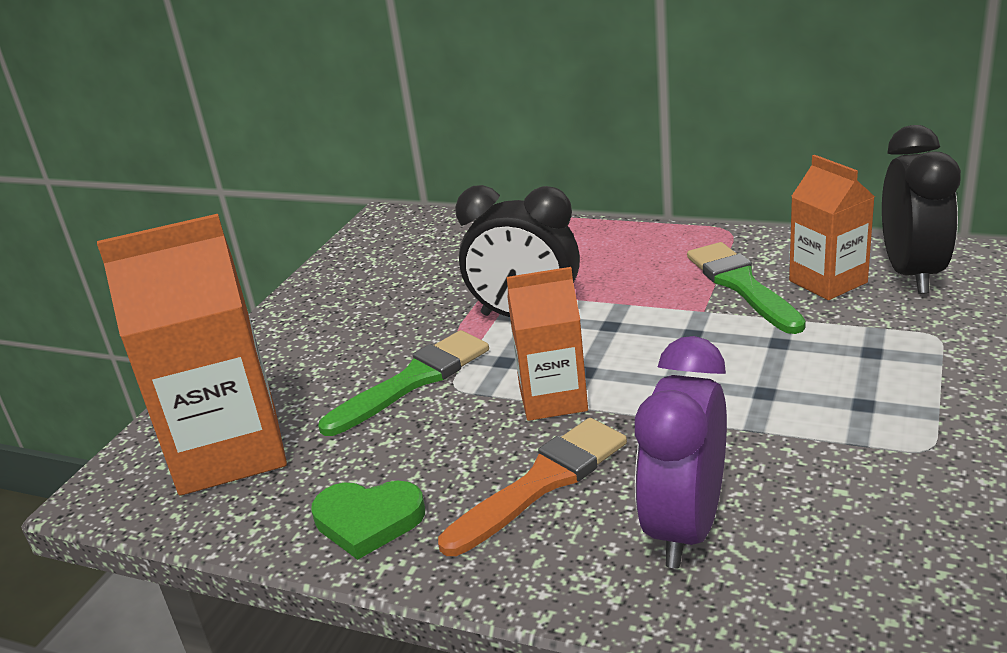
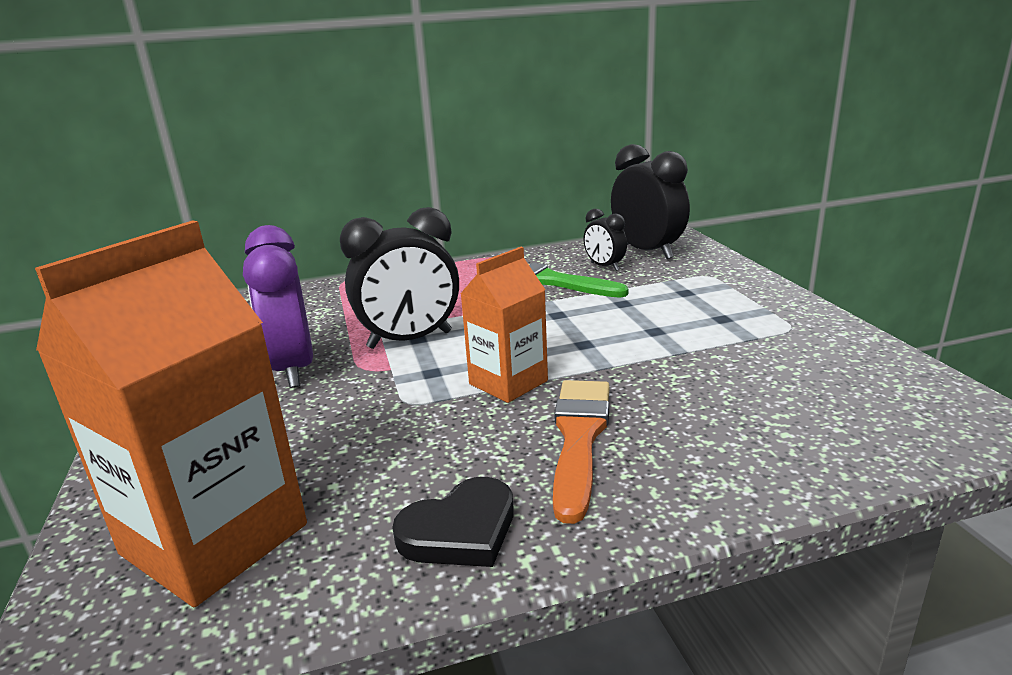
camera: 40 degrees left, 5 degrees down
(368, 521) = (460, 530): green heart -> black heart
(413, 380) = (362, 411): green brush -> none
(685, 527) = (724, 423): purple clock -> purple clock (293, 369)
(828, 282) = (604, 266): orange carton -> black clock

